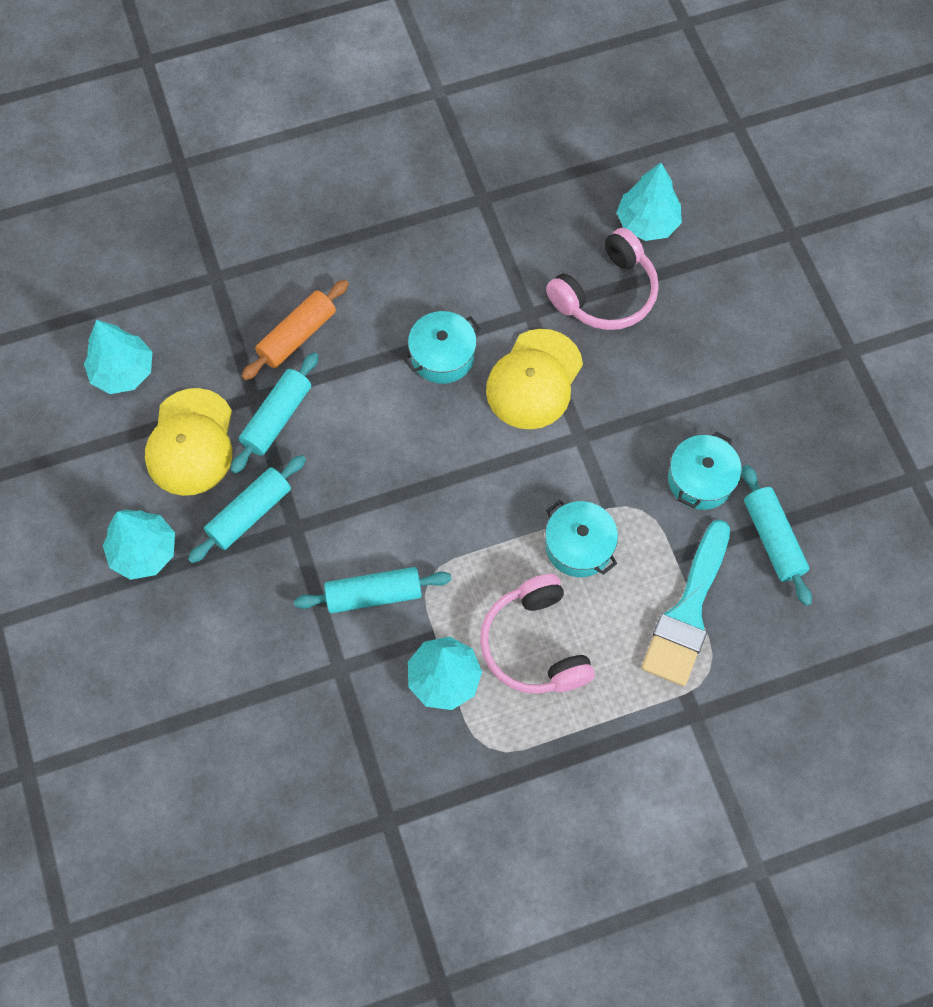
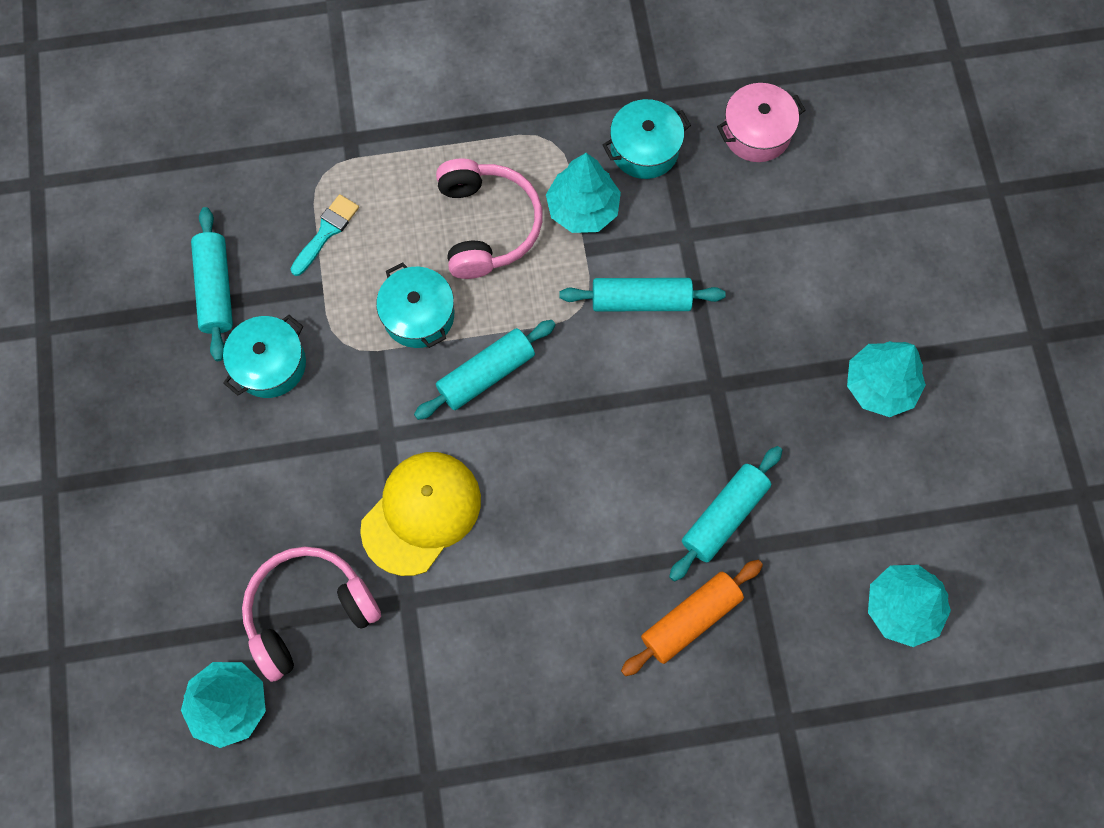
camera: 170 degrees left, 5 degrees up
(191, 443) = (824, 502): yellow cap -> none
(250, 514) = (763, 408): turquoise rolling pin -> turquoise rolling pin (486, 374)
(277, 794) = (756, 132): none -> pink pot
(442, 356) = (521, 562): turquoise pot -> turquoise pot (644, 149)
(687, 611) = (326, 232): turquoise brush -> turquoise brush, size x0.52

